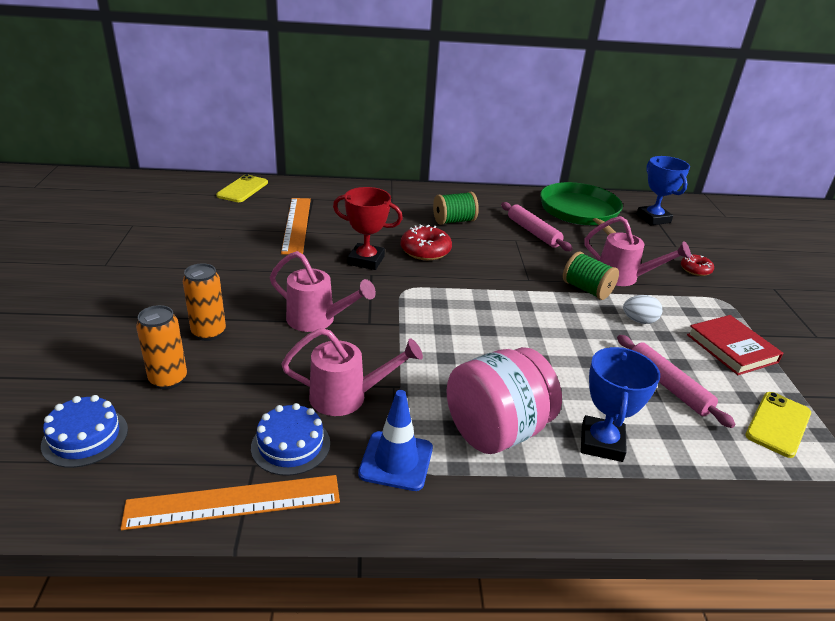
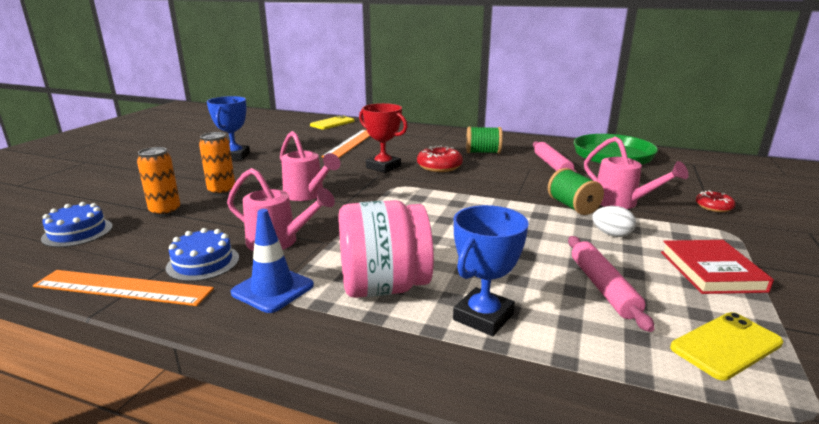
camera: 25 degrees right, 10 degrees down
(653, 218) = (692, 168): blue trophy -> blue trophy (234, 156)

